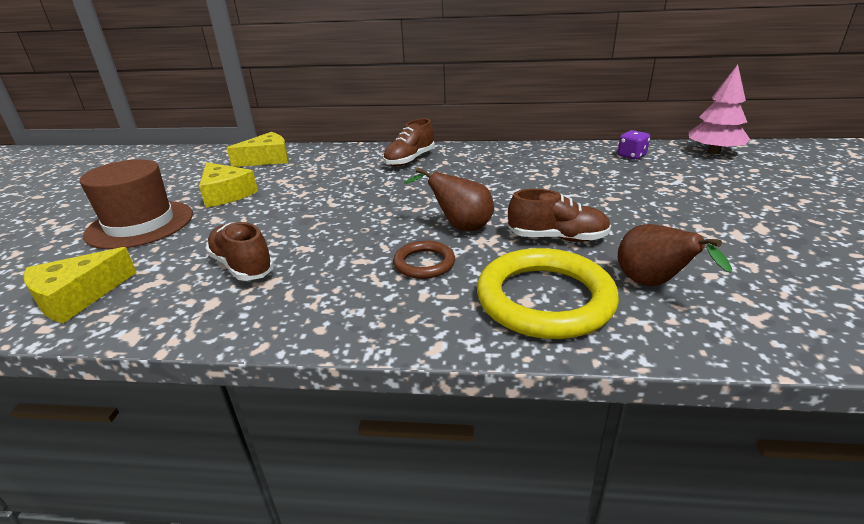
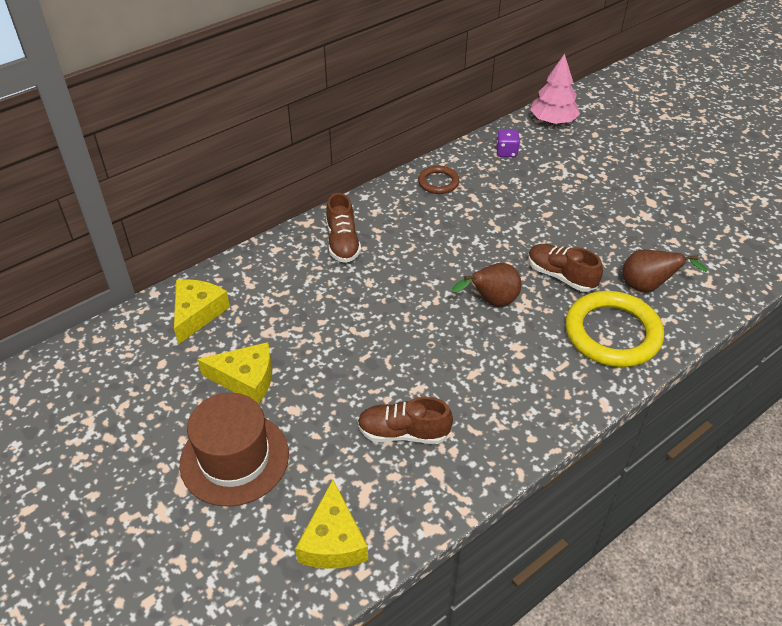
camera: 45 degrees left, 15 degrees up
(424, 263) = (515, 349): brown ring -> brown ring (438, 182)
(557, 238) = (561, 276): brown shoe -> brown shoe turned 105 degrees counterclockwise

